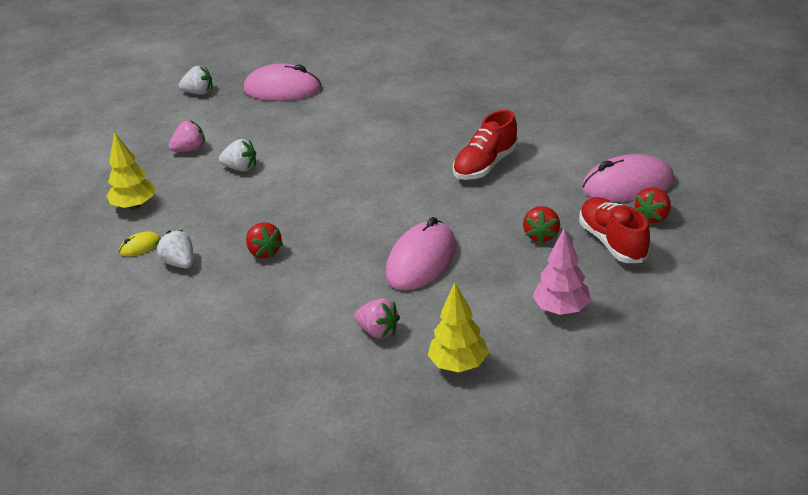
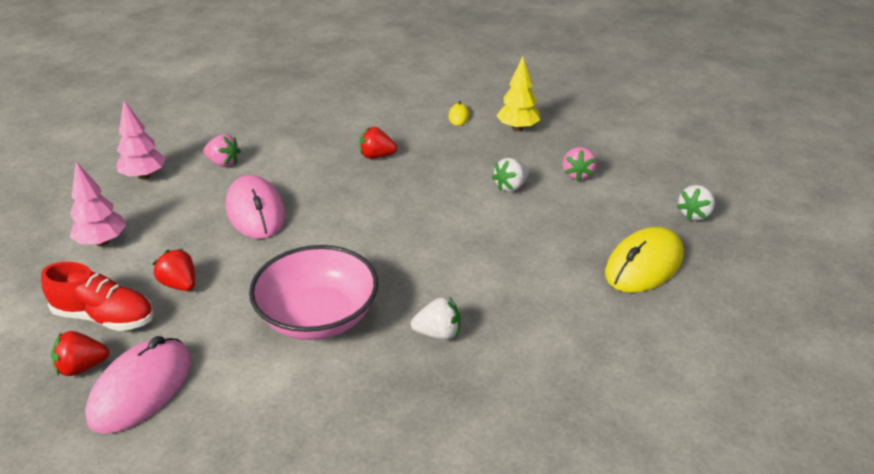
camera: 125 degrees right, 0 degrees up
(180, 263) = (415, 124): white strawberry -> white strawberry (438, 333)
(282, 89) = (644, 265): pink mouse -> yellow mouse
(378, 331) = (223, 163): pink strawberry -> pink strawberry turned 135 degrees counterclockwise
(458, 365) = (144, 176): yellow tree -> pink tree
(485, 165) = (318, 317): red shoe -> pink bowl
(653, 217) = (82, 367): red strawberry -> red strawberry turned 90 degrees counterclockwise

